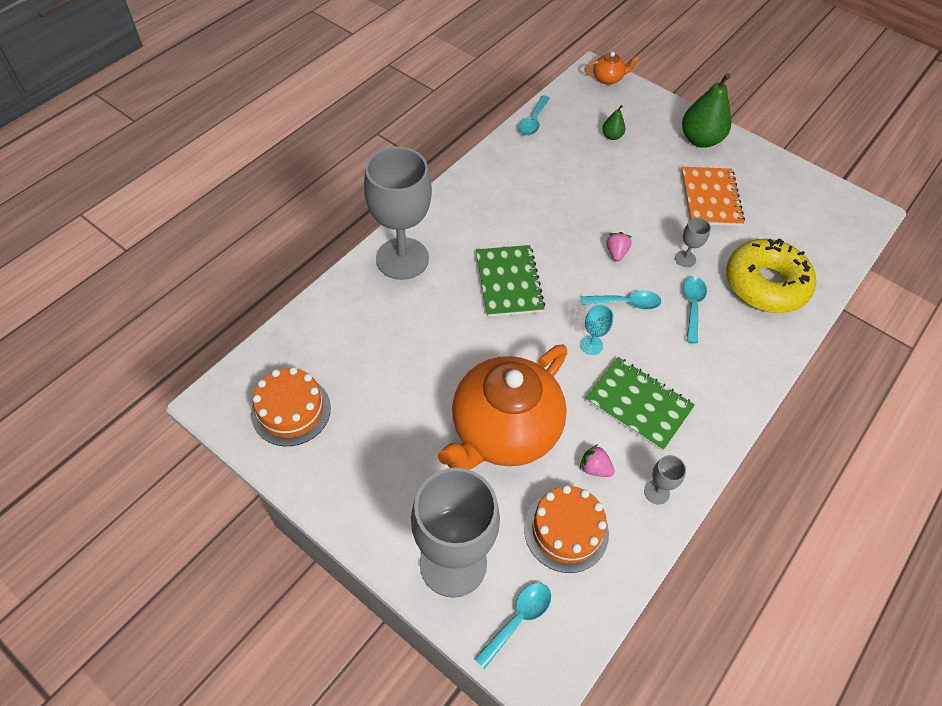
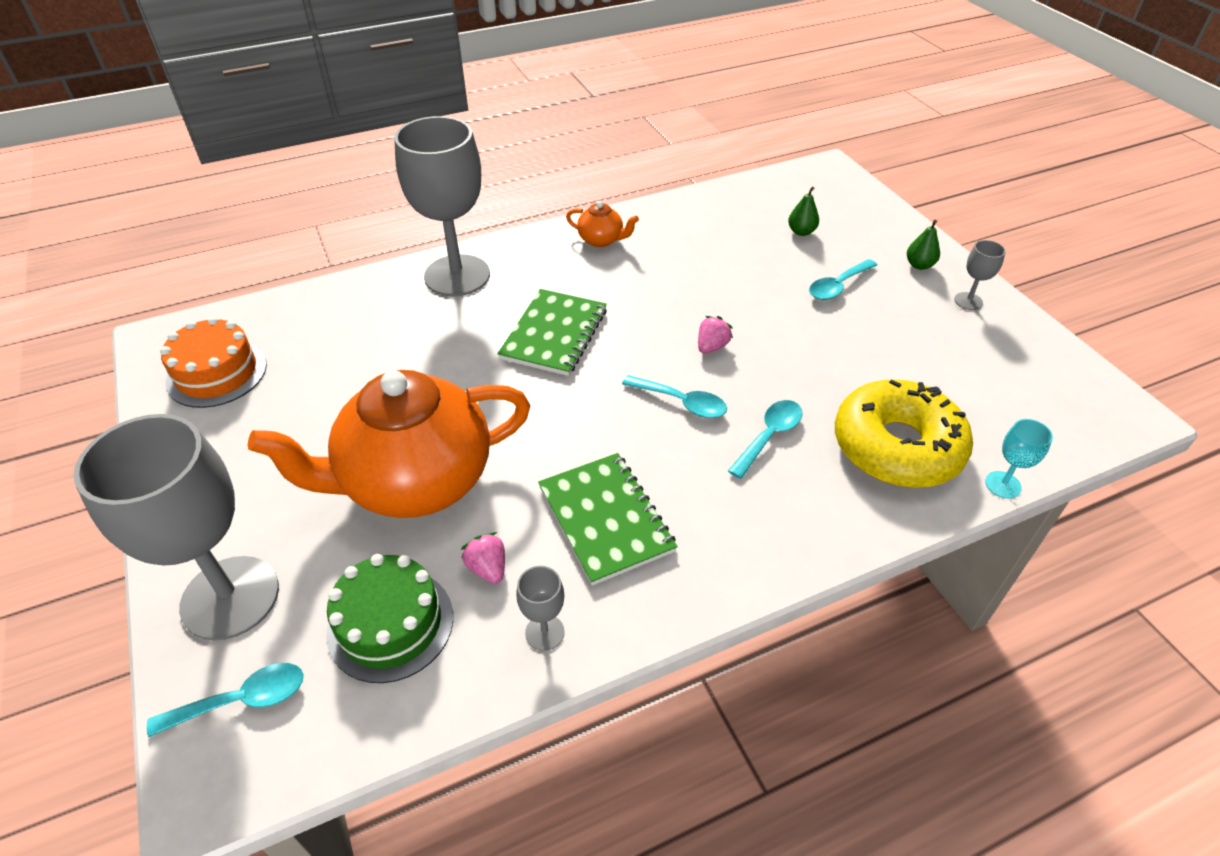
camera: 30 degrees right, 10 degrees down
(533, 121) = (714, 194): turquoise spoon -> turquoise spoon (838, 286)
(566, 530) = (390, 624): orange cake -> green cake
(591, 345) = (599, 431): turquoise goblet -> turquoise goblet (1003, 485)
(608, 78) = (841, 178): orange teapot -> orange teapot (601, 240)
(685, 259) = (800, 381): grey goblet -> grey goblet (968, 301)
(700, 140) = (919, 265): green pear -> green pear, size x0.48
(710, 198) = (887, 328): orange notebook -> none

